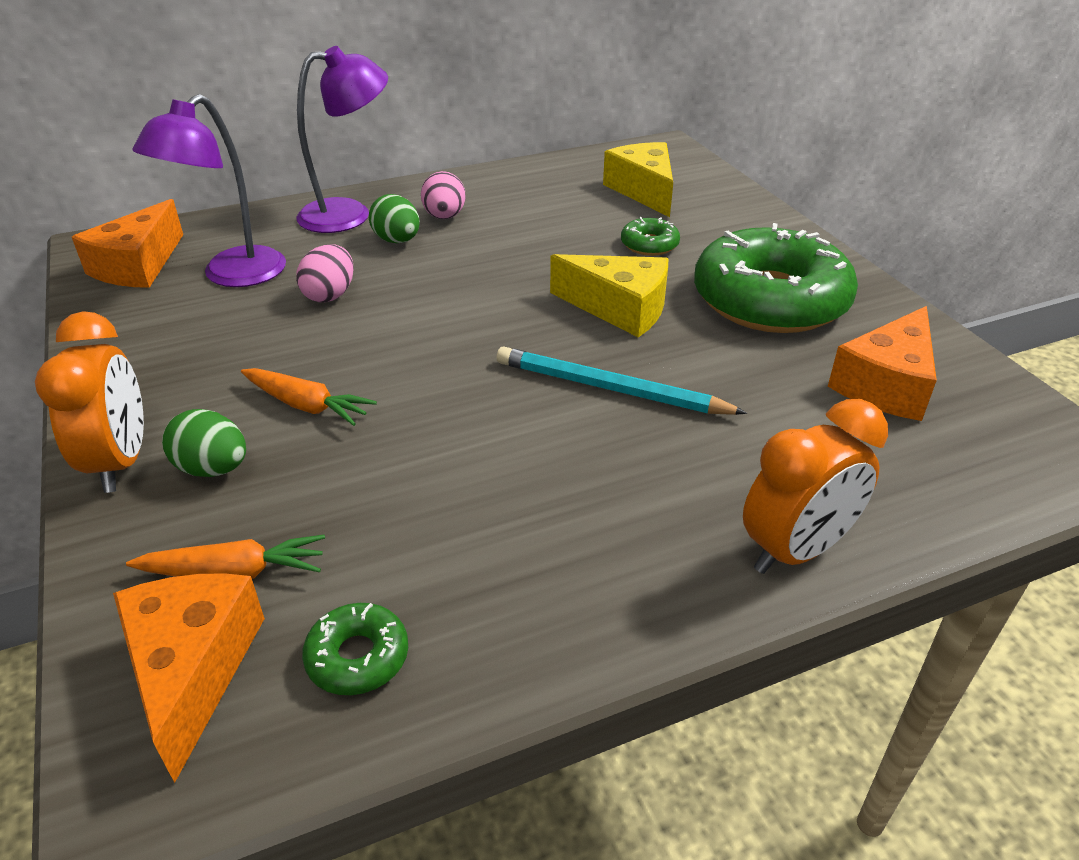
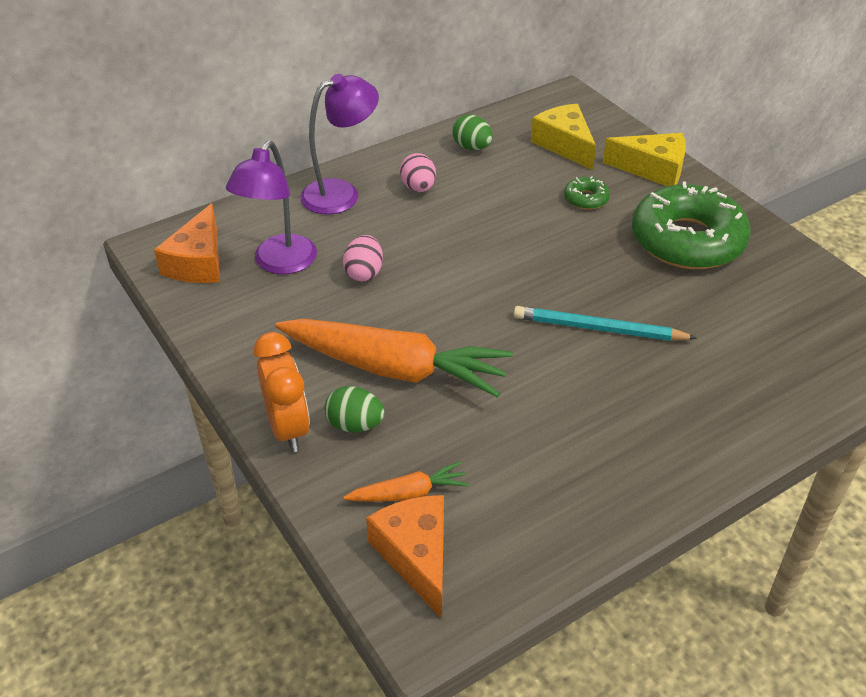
camera: 10 degrees left, 5 degrees up
(306, 405) = (394, 368): orange carrot -> orange carrot, size x2.18
(357, 657) = (512, 534): green donut -> none
(397, 241) = (391, 216): green egg -> green egg (471, 147)
(620, 308) = (583, 260): yellow cheese -> yellow cheese (653, 169)
(796, 550) = (749, 430): orange clock -> none
(886, 384) = (781, 302): orange cheese -> none

